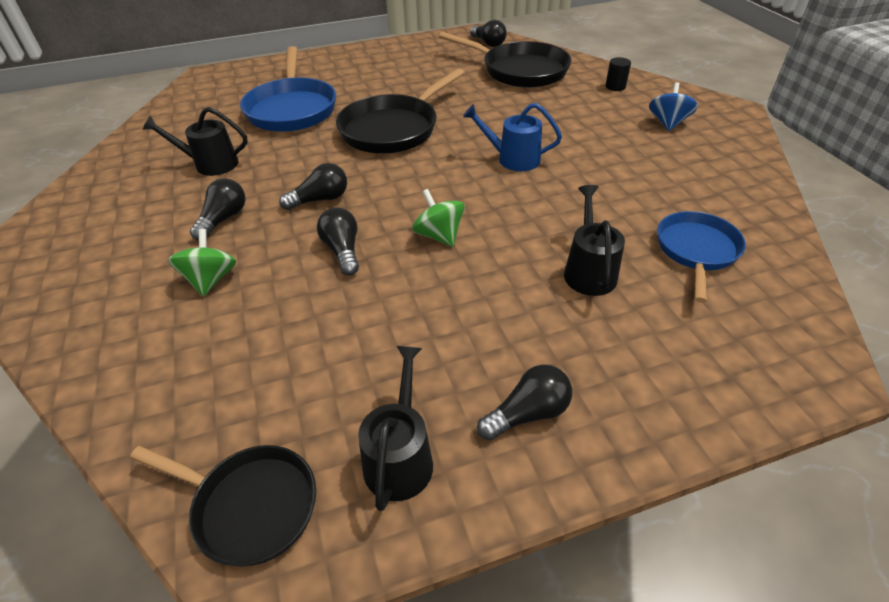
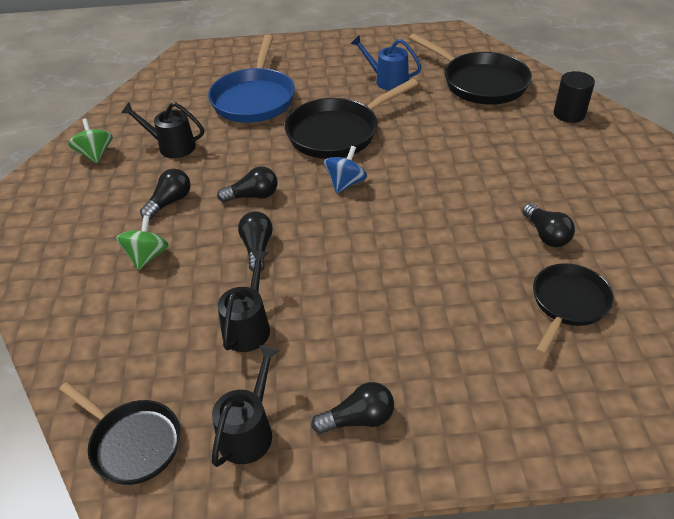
camera: 15 degrees right, 0 degrees up
(439, 235) = (342, 248): green spinning top -> green spinning top (95, 154)
(488, 43) = (461, 46): black light bulb -> black light bulb (546, 235)
(513, 159) = (436, 181): blue watering can -> blue watering can (387, 80)
(589, 271) = (460, 305): black watering can -> black watering can (248, 326)
(615, 86) = (569, 114): black cylinder -> black cylinder, size x1.53
(668, 123) = (604, 164): blue spinning top -> blue spinning top (345, 183)
(696, 251) = (568, 304): blue pan -> black pan

